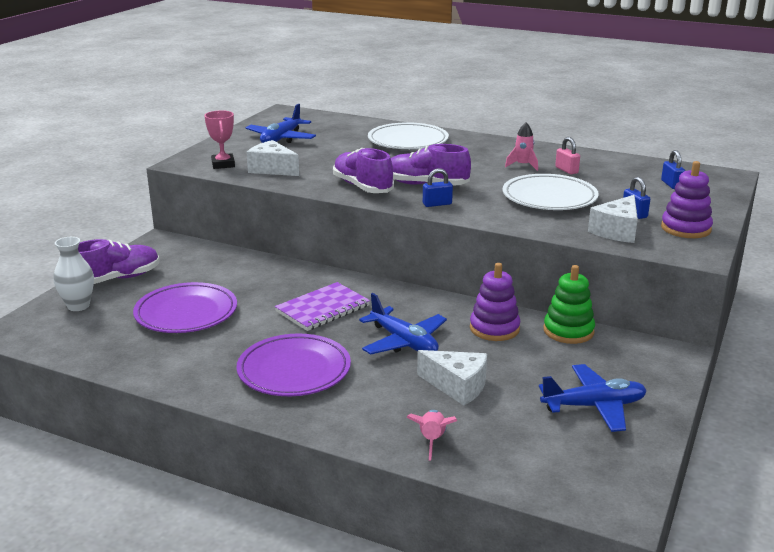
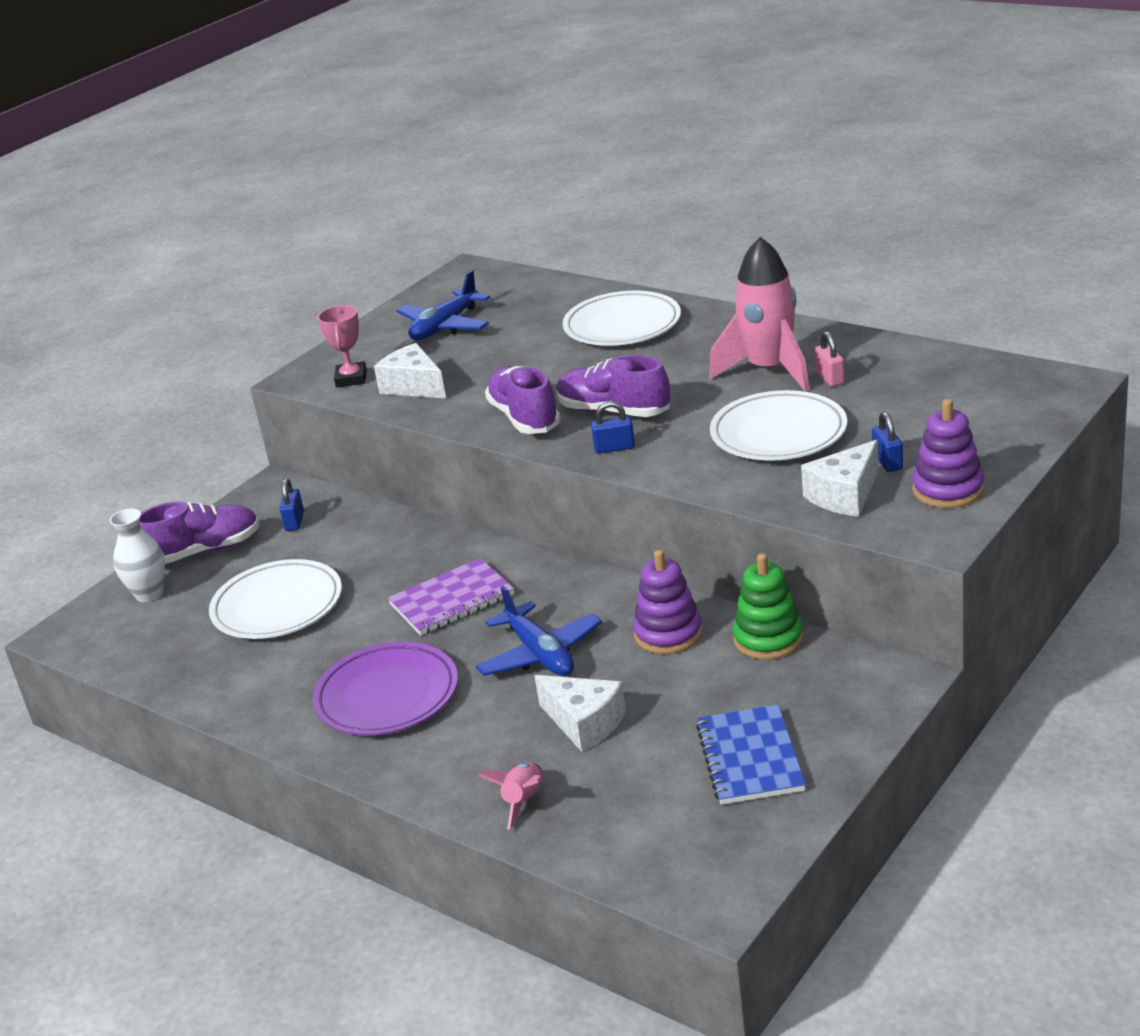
camera: 15 degrees right, 5 degrees up
(186, 313) = (277, 606): purple plate -> white plate
(523, 165) = (769, 370): pink rocket -> pink rocket, size x2.17
(594, 406) = (750, 758): blue plane -> blue notebook
(671, 184) = (973, 404): blue padlock -> blue padlock (294, 521)

